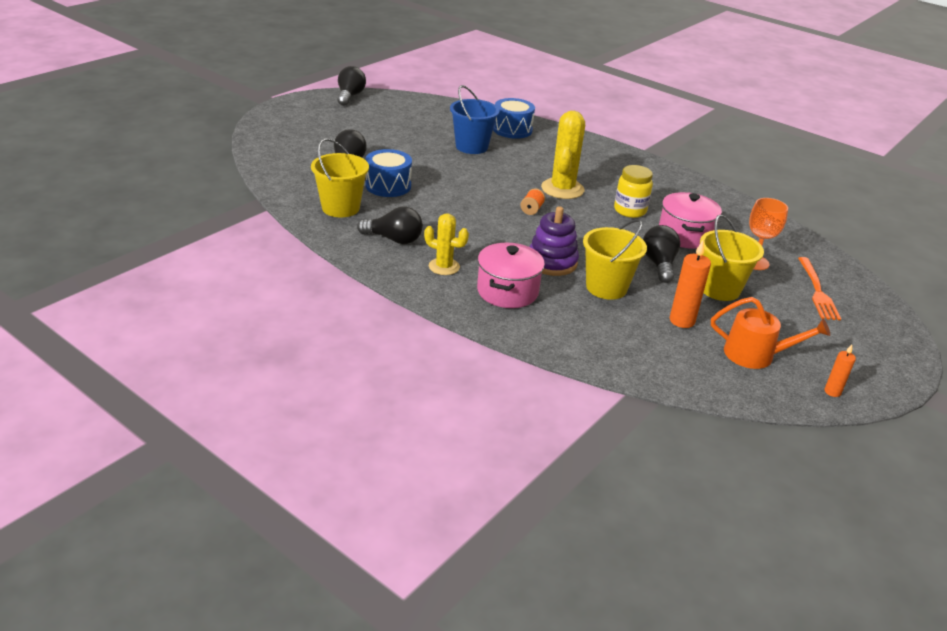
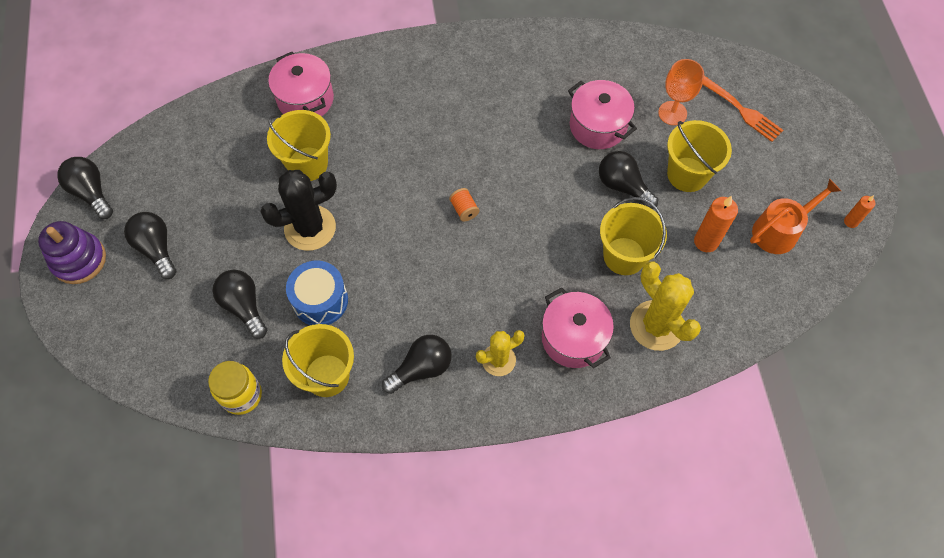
camera: 45 degrees left, 30 degrees up
(344, 125) = (156, 248): none -> black light bulb
(431, 164) = (310, 228): none -> black cactus
(471, 147) = (307, 164): blue bucket -> yellow bucket
(512, 130) = (305, 99): blue drum -> pink pot
(552, 262) = (558, 266): purple stacking toy -> purple stacking toy (79, 260)
(562, 189) = (450, 153): yellow cactus -> yellow cactus (656, 325)
(630, 210) = (529, 132): yellow jar -> yellow jar (241, 395)

